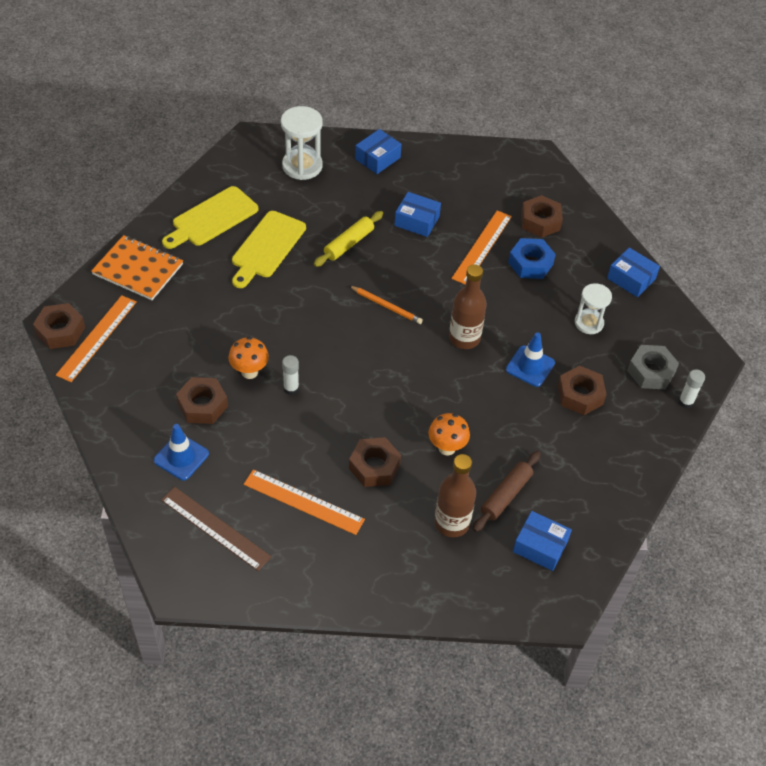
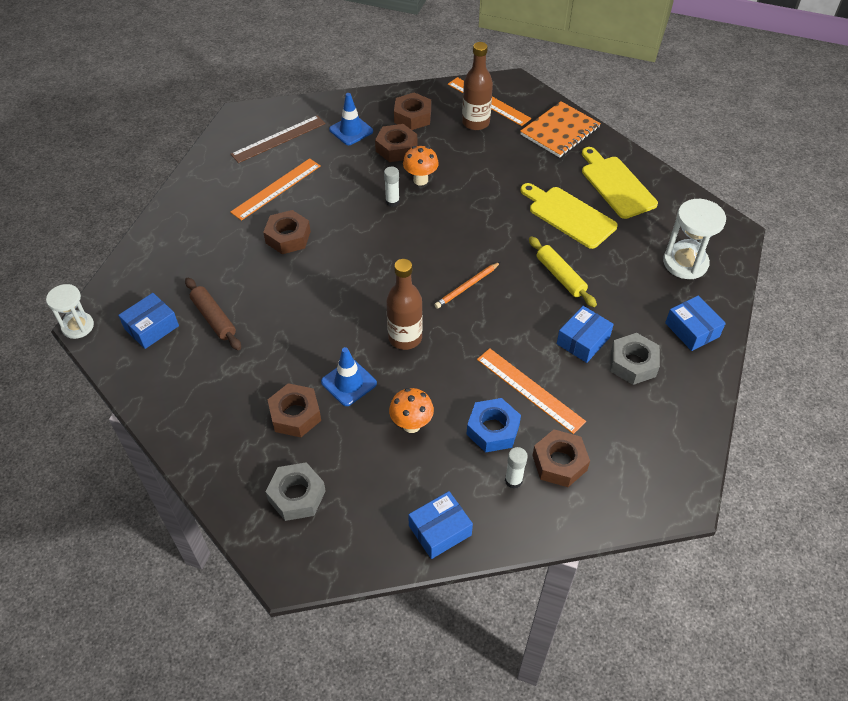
camera: 110 degrees right, 0 degrees up
(60, 331) = (502, 84): brown nut -> brown nut (412, 117)
(427, 189) = (633, 363): none -> grey nut
(447, 448) = (283, 290): orange mushroom -> orange mushroom (411, 425)
(452, 523) = (207, 273): brown bottle -> brown bottle (475, 123)
(589, 323) = (387, 458): white hourglass -> white hourglass (78, 326)
(686, 402) = (242, 515): white glue stick -> white glue stick (513, 480)

